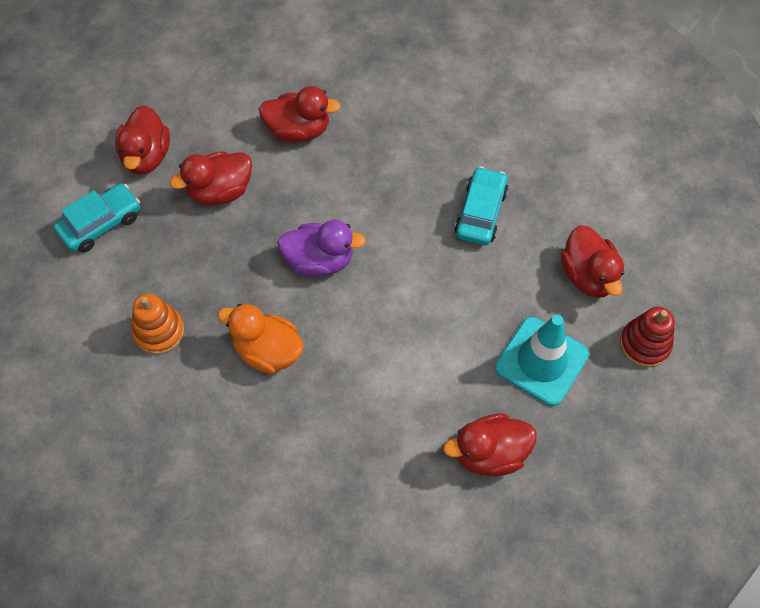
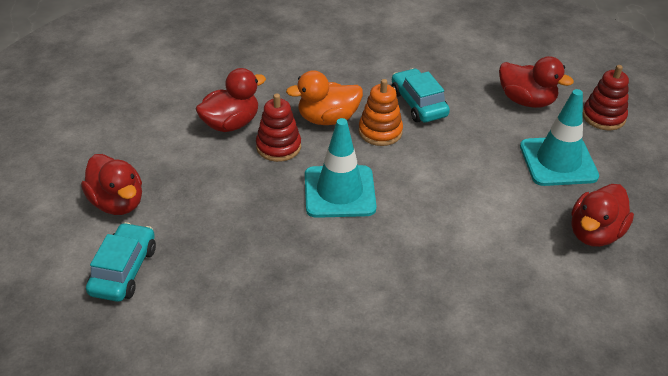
camera: 40 degrees left, 20 degrees down
(159, 331) = (262, 314): orange stacking toy -> orange stacking toy (380, 132)
(220, 191) = (209, 192): red duck -> none
(267, 351) = (367, 271): orange duck -> orange duck (327, 119)
(314, 181) = (278, 147): none -> red stacking toy
(319, 261) = (339, 192): purple duck -> turquoise traffic cone

